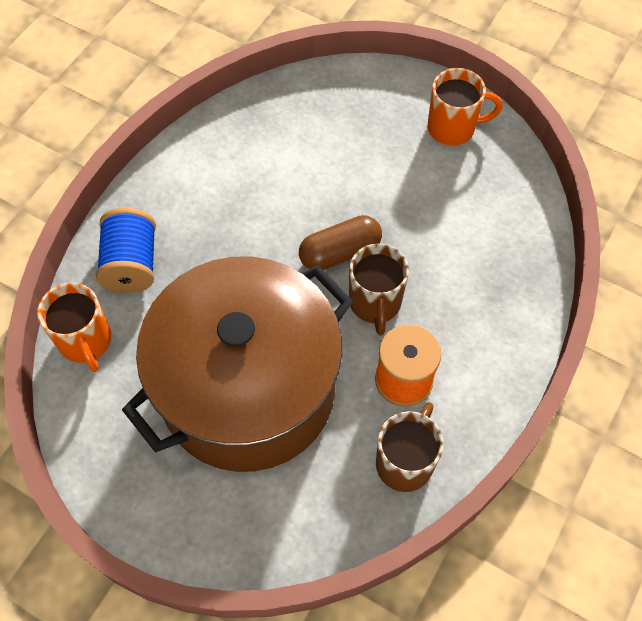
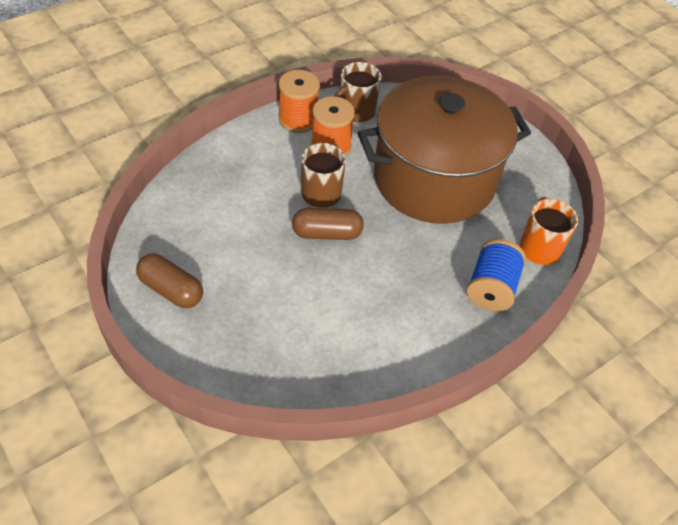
camera: 160 degrees left, 10 degrees down
(453, 128) = (171, 290): orange mug -> brown capsule
(472, 407) = (298, 119): none -> orange spool

